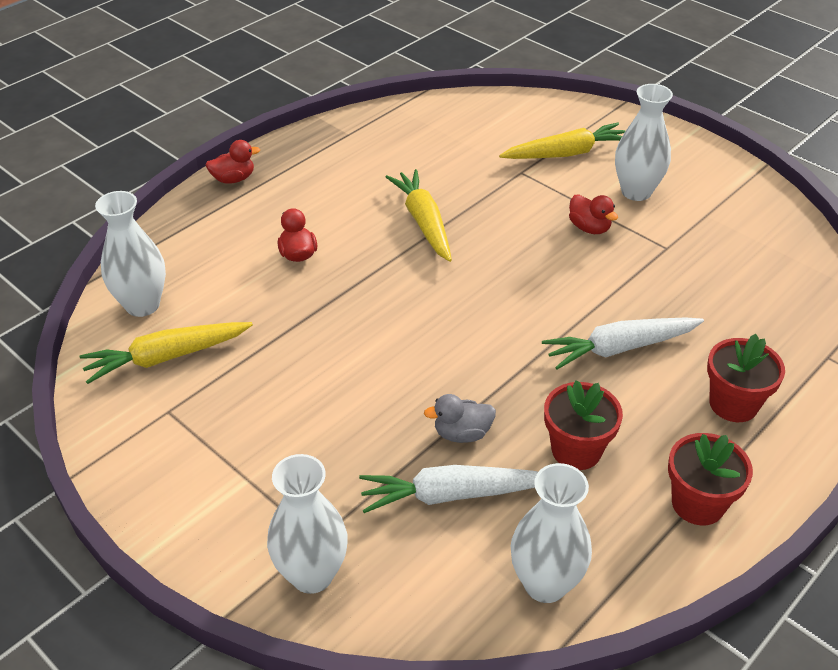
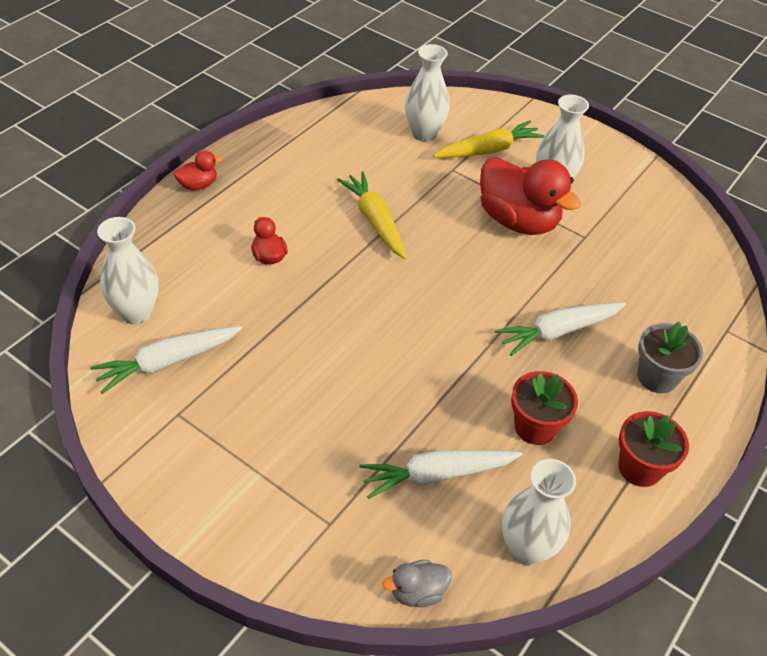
camera: 10 degrees left, 5 degrees up
(167, 357) = (168, 362): yellow carrot -> white carrot
(312, 574) = (330, 556): white vase -> white vase (424, 134)
(462, 433) = (438, 418): grey duck -> grey duck (417, 592)
(589, 228) = (518, 220): red duck -> red duck, size x2.20
(733, 404) = (657, 377): red flower pot -> grey flower pot

